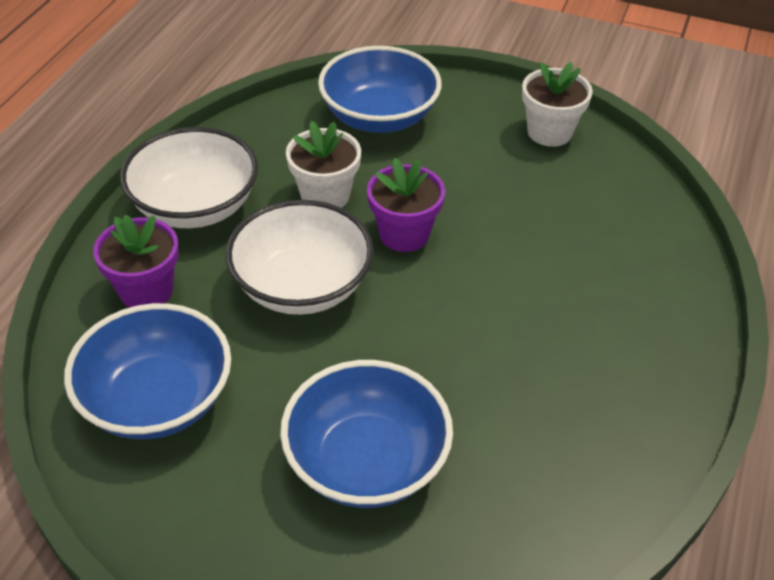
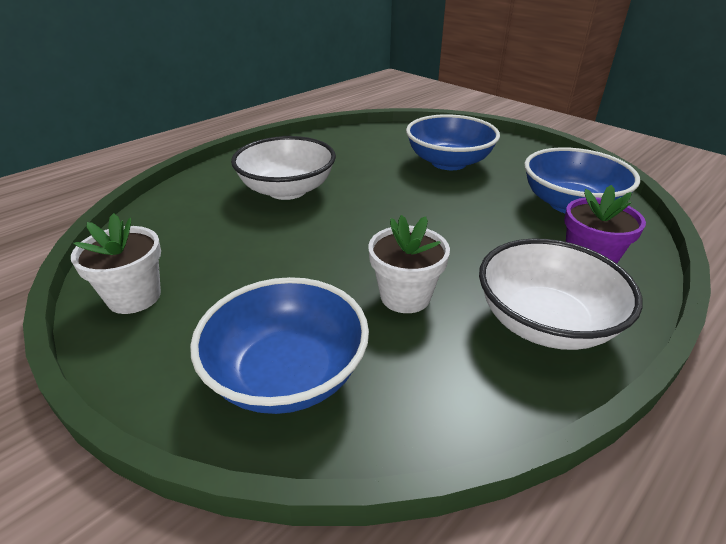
camera: 155 degrees left, 10 degrees down
(302, 286) = (455, 236): white bowl -> white bowl (287, 190)
(404, 234) = (354, 248): purple flower pot -> none

